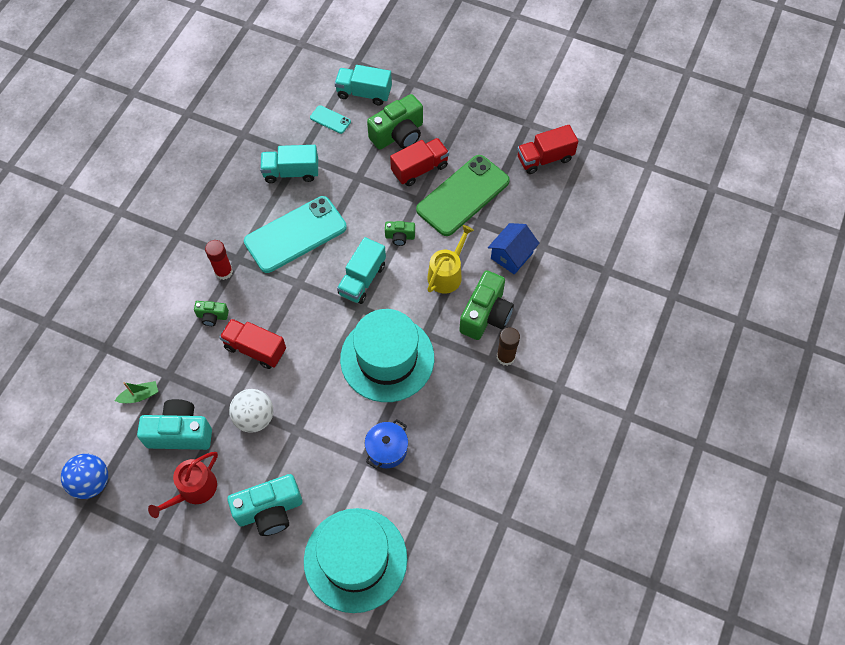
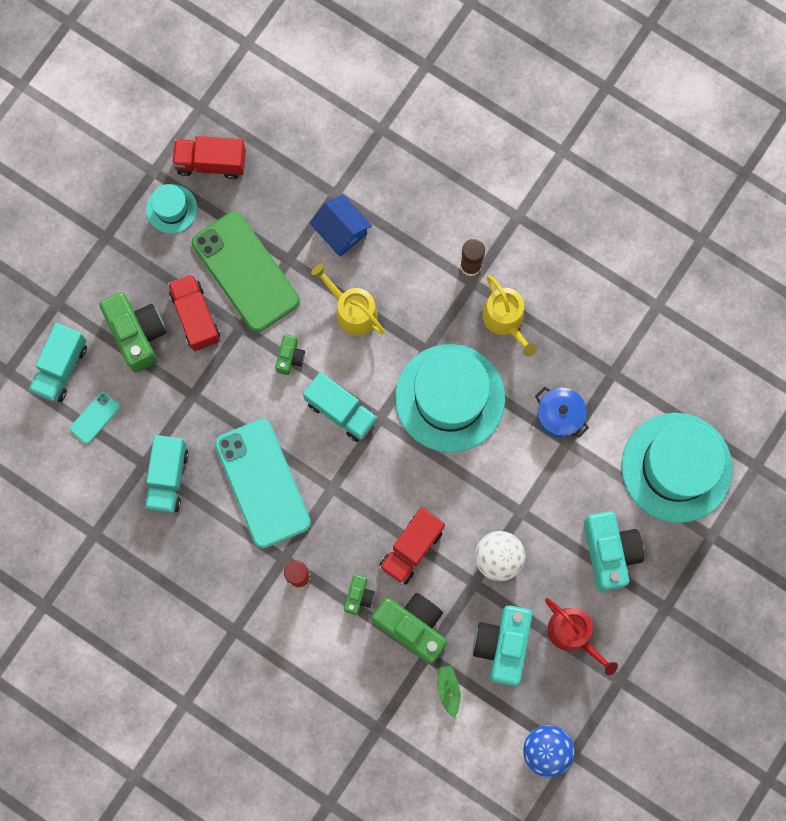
camera: 80 degrees left, 15 degrees up
(463, 392) = (505, 320): none -> yellow watering can
(486, 315) = (414, 277): green camera -> green camera (412, 626)
(501, 139) = (171, 209): none -> turquoise hat
(545, 158) = (211, 163): red truck -> red truck turned 105 degrees clockwise

